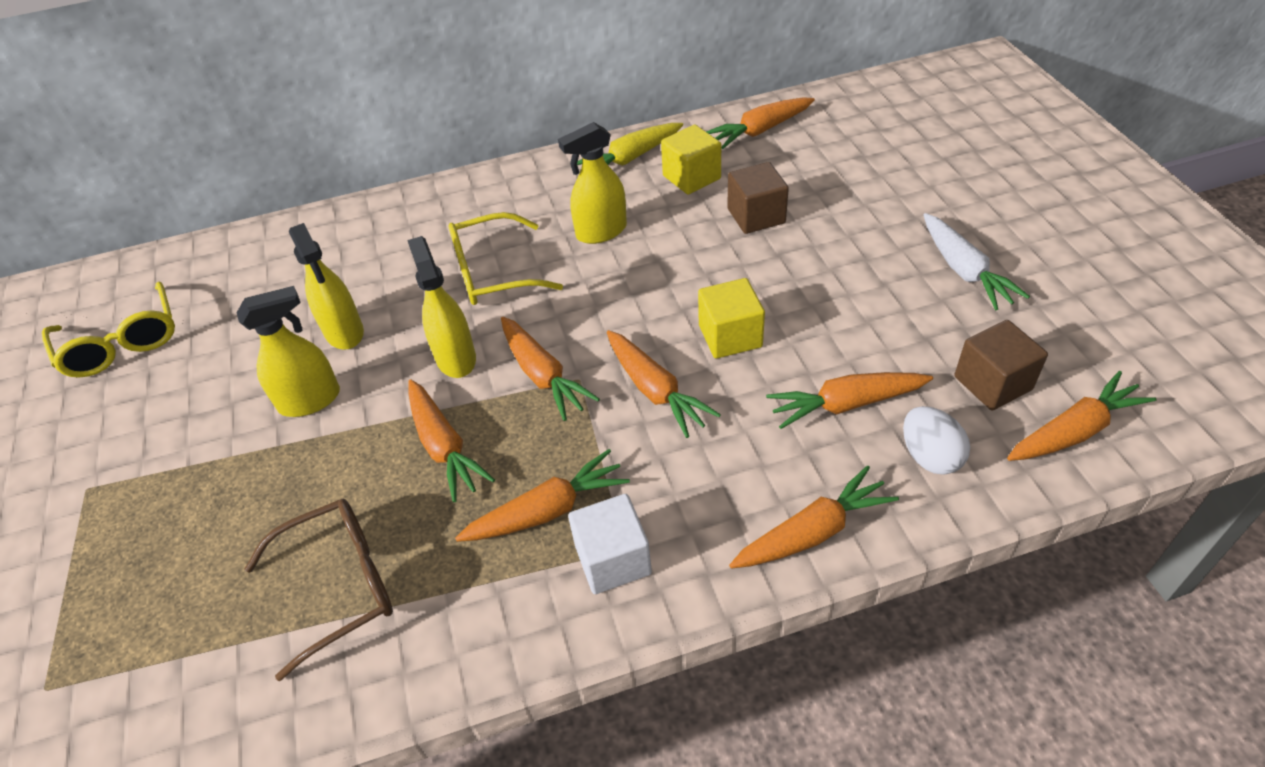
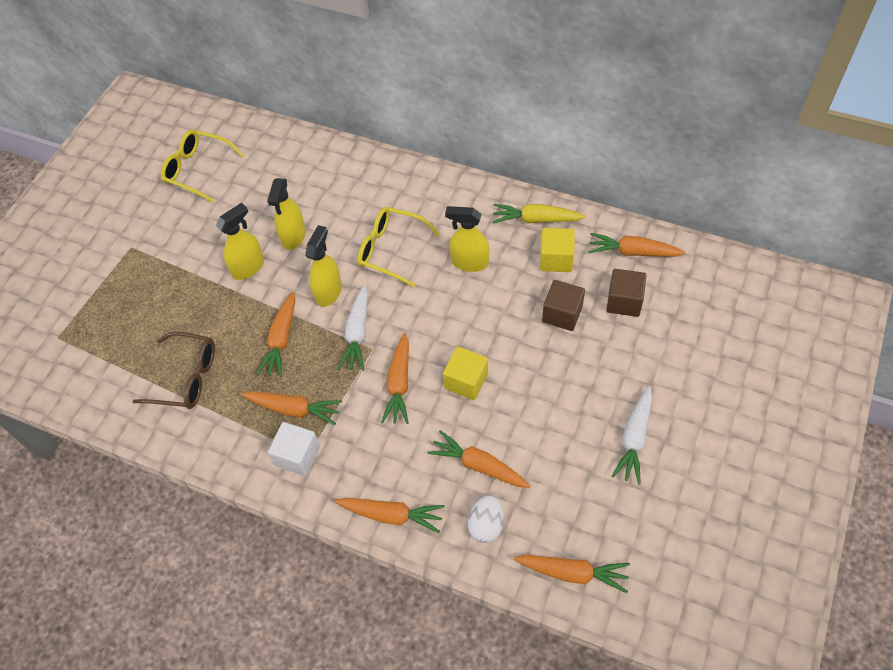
camera: 40 degrees right, 10 degrees up
(122, 343) = (197, 169): yellow glasses -> yellow glasses turned 105 degrees clockwise
(310, 400) = (248, 267): yellow spray bottle -> yellow spray bottle turned 60 degrees counterclockwise
(543, 376) = (357, 334): orange carrot -> white carrot
(992, 383) = (565, 514): brown cube -> brown cube (624, 301)

